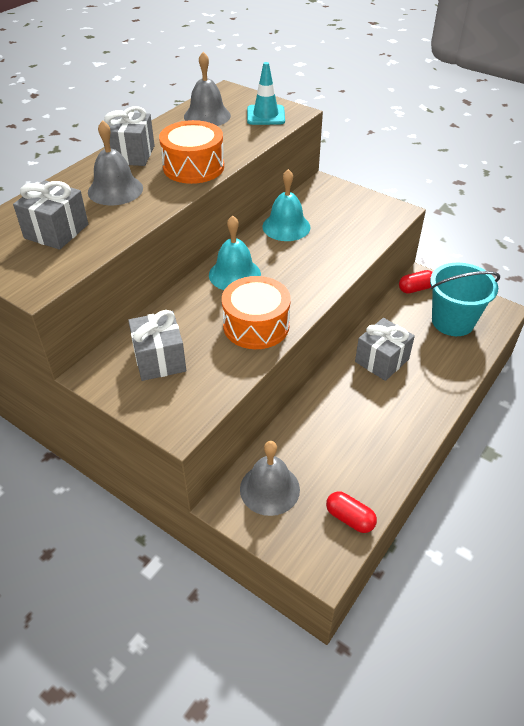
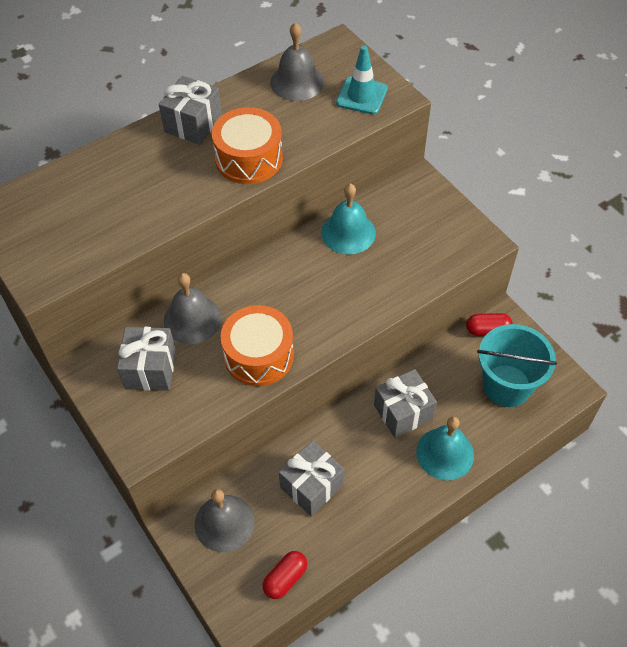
camera: 20 degrees right, 10 degrees up
(56, 231) = (81, 216): grey gift -> grey gift (312, 486)
(115, 190) = (157, 173): grey bell -> grey bell (192, 319)
(234, 274) = (265, 283): turquoise bell -> turquoise bell (445, 453)
(349, 518) = (285, 578): red capsule -> red capsule turned 75 degrees clockwise

